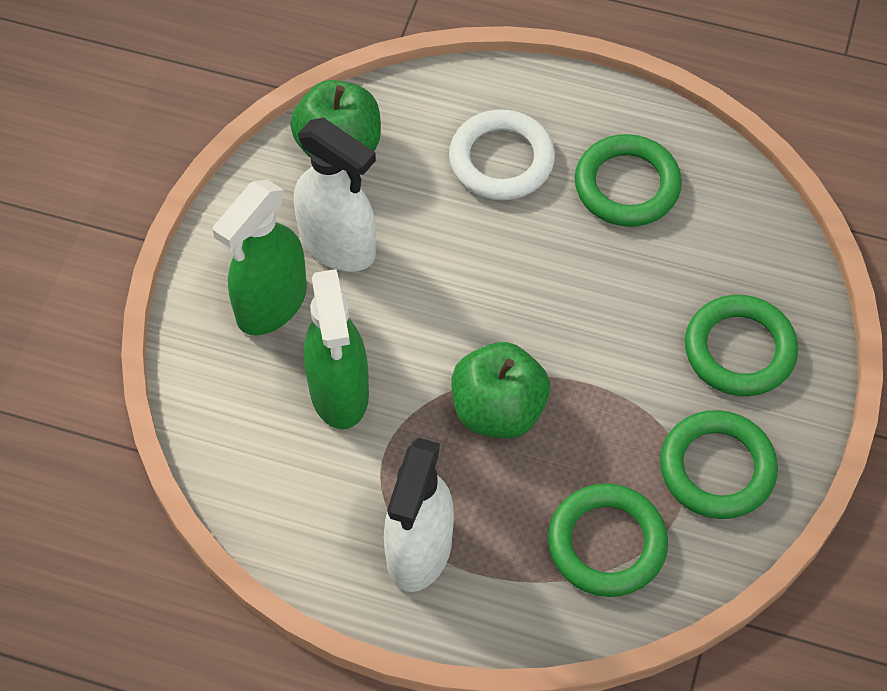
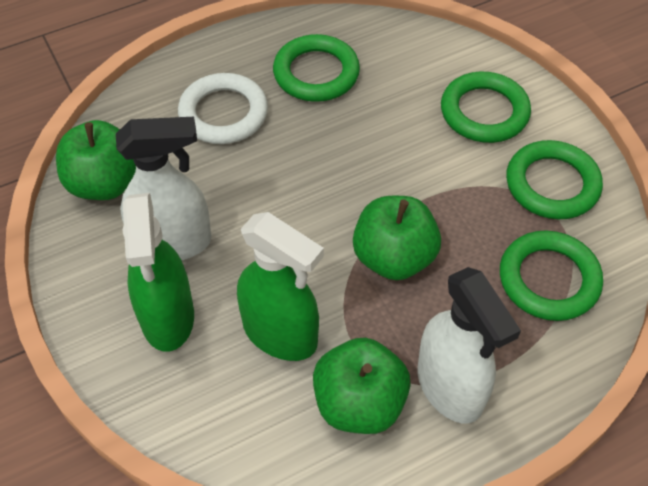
camera: 45 degrees left, 5 degrees down
(337, 498) = (359, 403): none -> green apple

